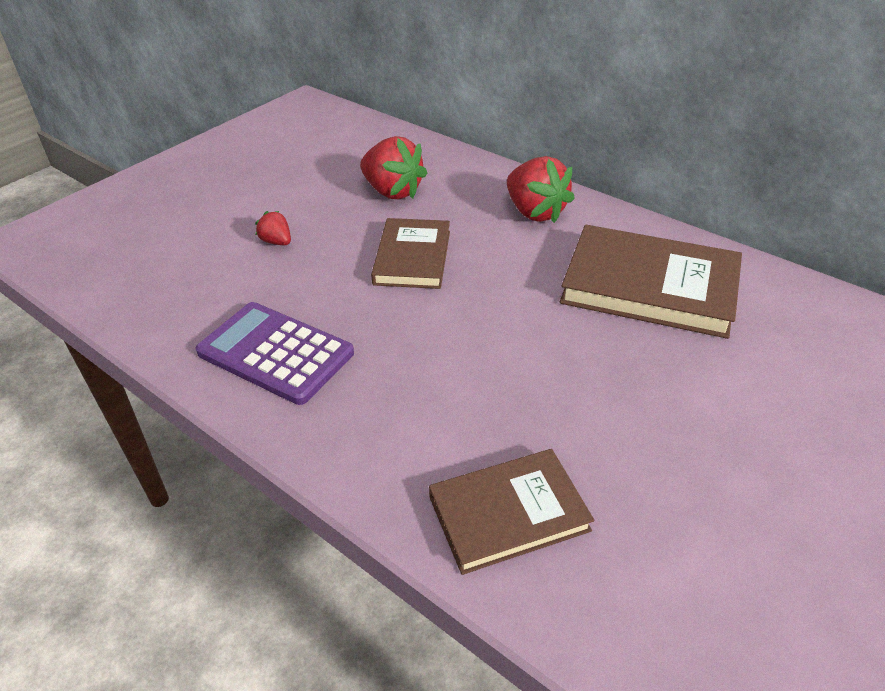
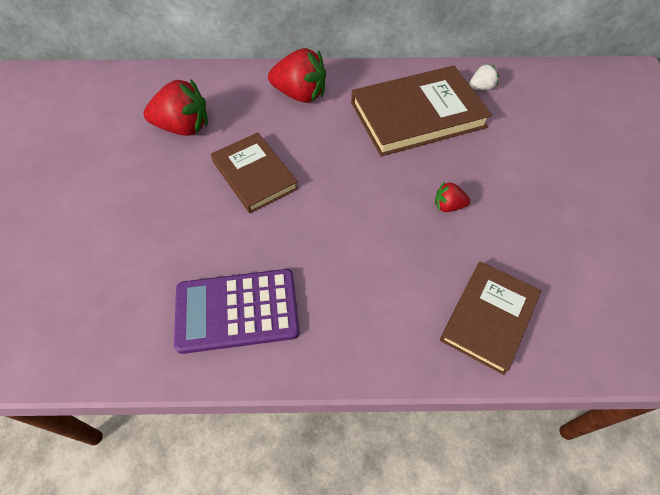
camera: 40 degrees left, 15 degrees up
(276, 242) = (136, 220): red strawberry -> red strawberry (448, 206)
(768, 297) = (481, 87): none -> white strawberry

